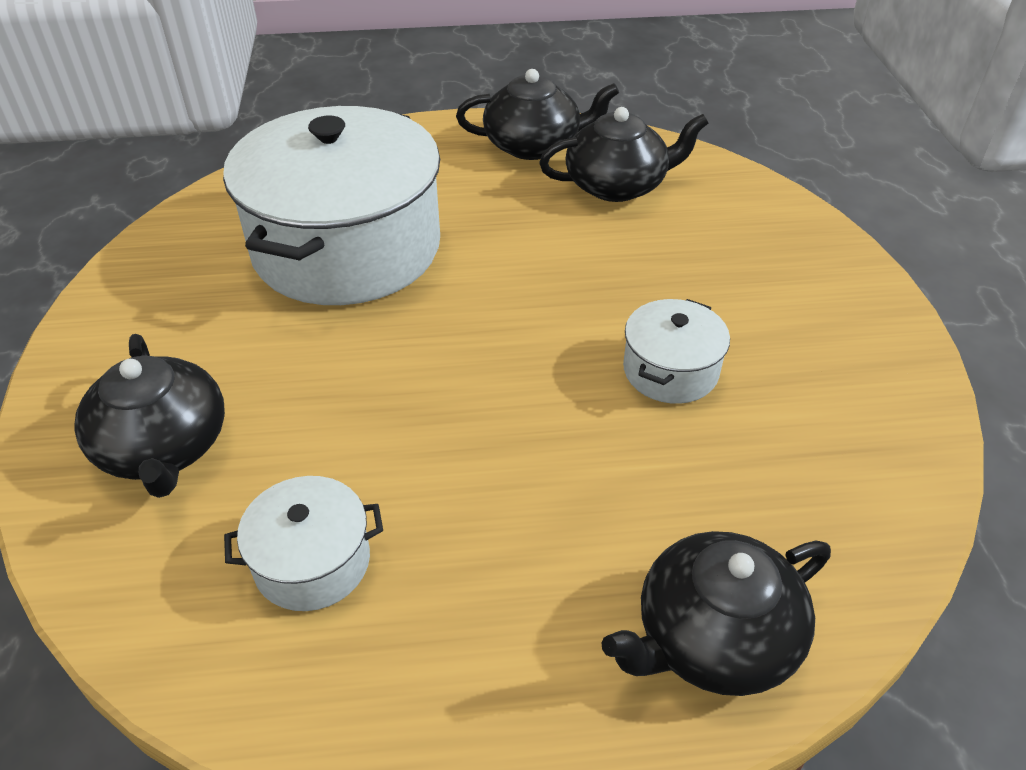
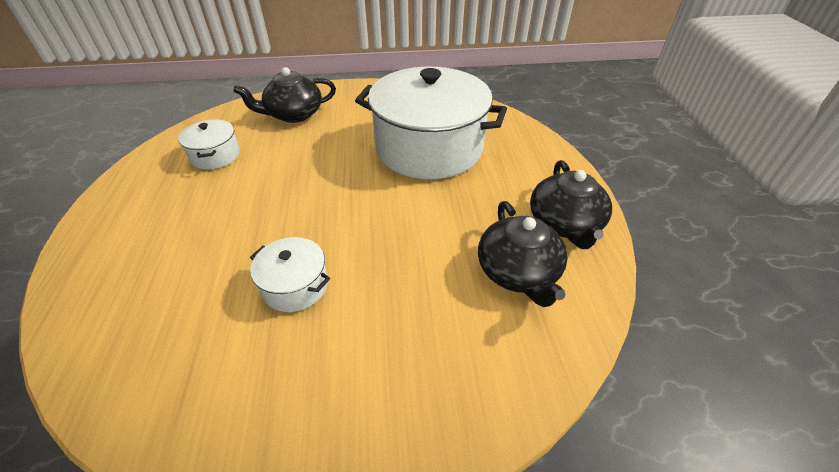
camera: 90 degrees right, 0 degrees up
(713, 637) = (96, 284): black teapot -> none

